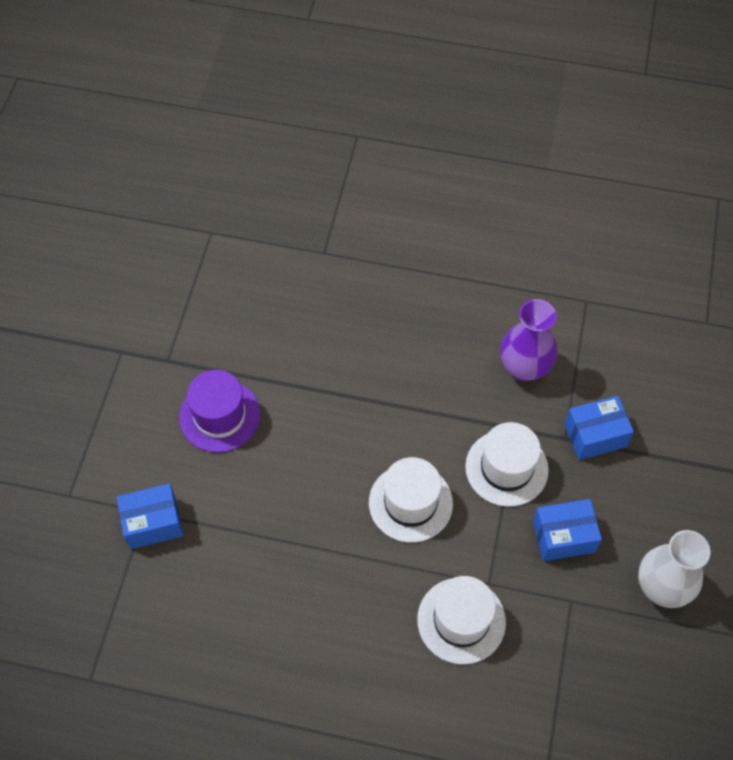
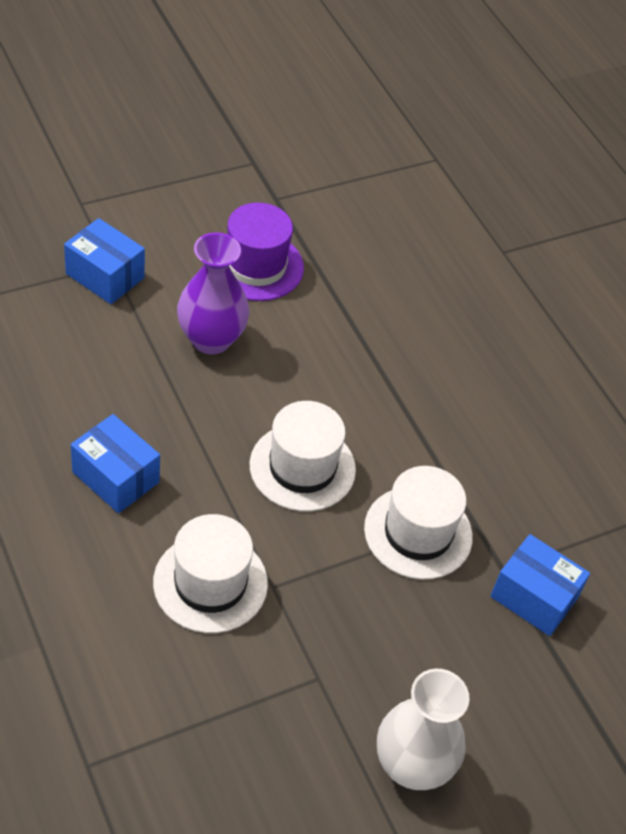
camera: 45 degrees right, 10 degrees down
(524, 367) = (548, 487): purple vase -> purple vase (211, 339)
(563, 536) = (387, 630): blue box -> blue box (116, 477)

